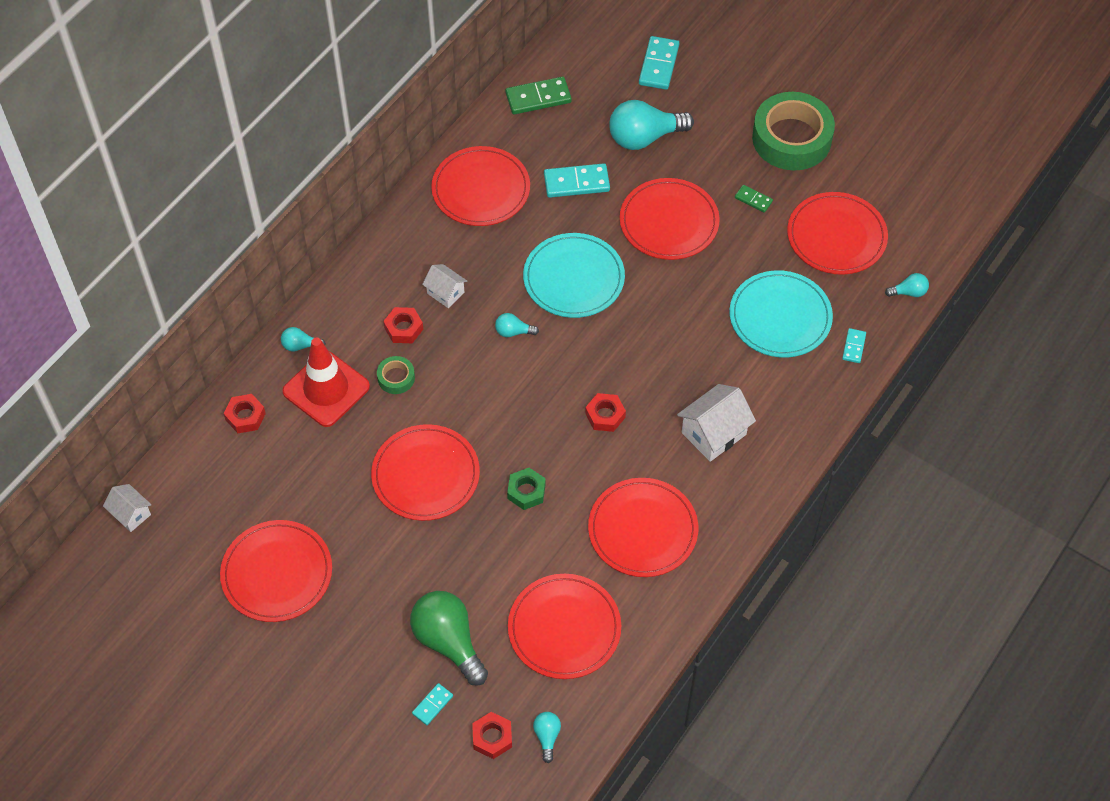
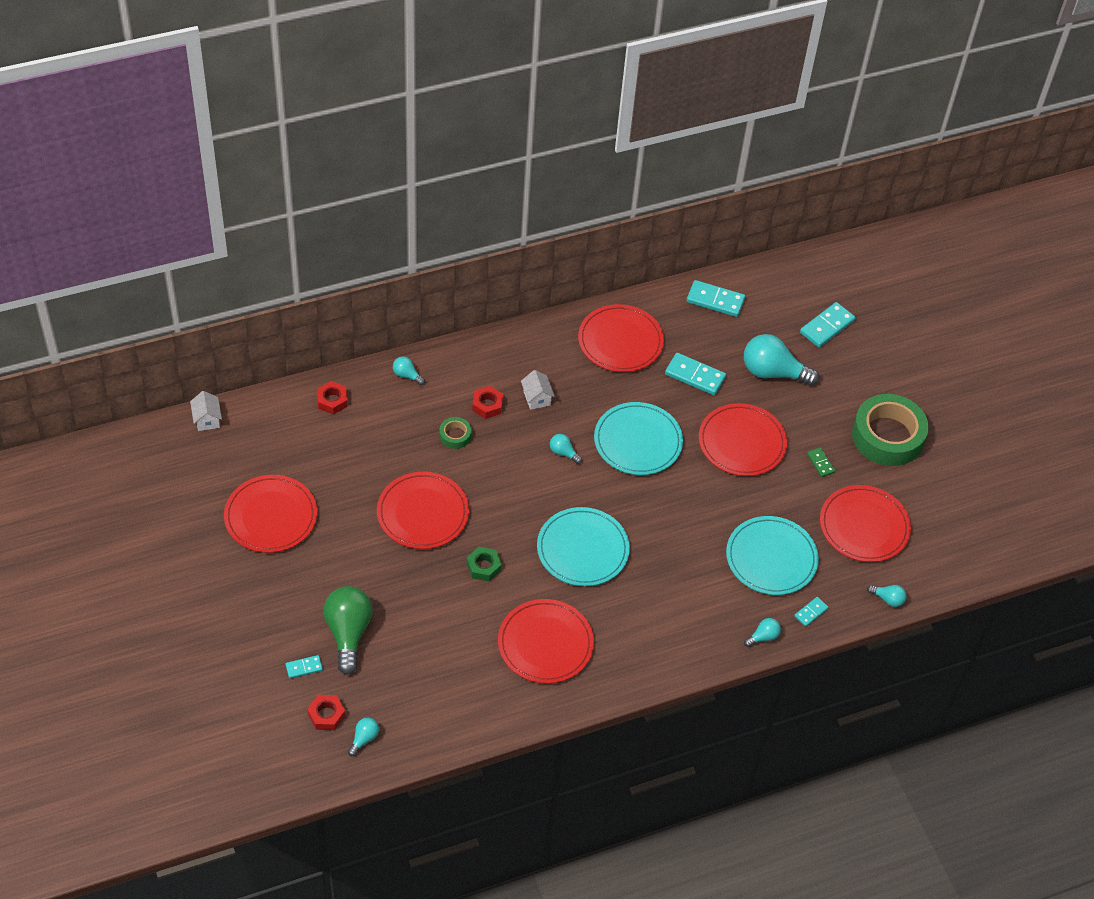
camera: 30 degrees right, 5 degrees down
(326, 389) = (401, 415): red traffic cone -> none
(538, 98) = (715, 300): green domino -> turquoise domino
(564, 628) = (435, 675): red plate -> none
(605, 415) = (582, 549): red nut -> turquoise plate
(714, 433) = (652, 609): white house -> none
(830, 396) = (763, 637): none -> turquoise light bulb

